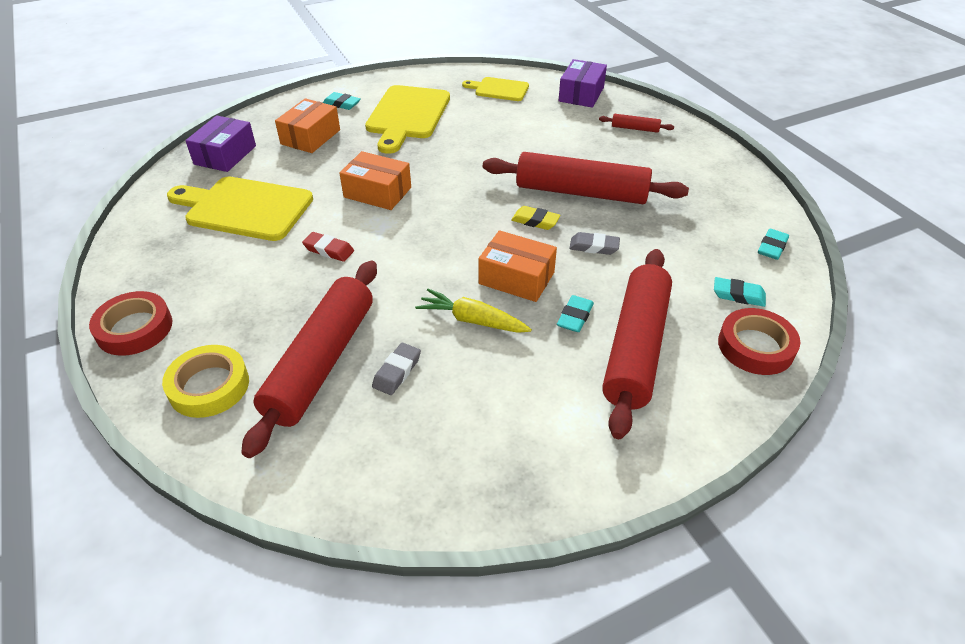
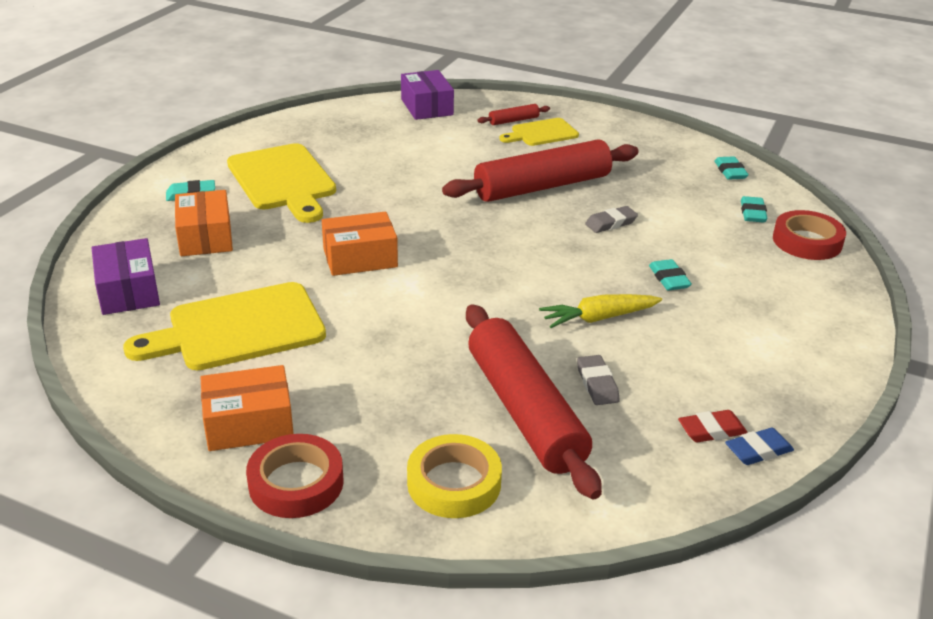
camera: 40 degrees left, 10 degrees down
(329, 250) = (389, 324): red eraser -> red eraser (711, 430)
(436, 504) = (758, 451): none -> blue eraser
(499, 89) = (342, 127): yellow cutting board -> yellow cutting board (541, 133)
(516, 278) = (586, 272): orange box -> orange box (249, 424)
(535, 221) = (538, 223): yellow eraser -> none
(636, 347) = (738, 279): red rolling pin -> none
(738, 295) = (752, 213): turquoise eraser -> turquoise eraser turned 60 degrees counterclockwise

